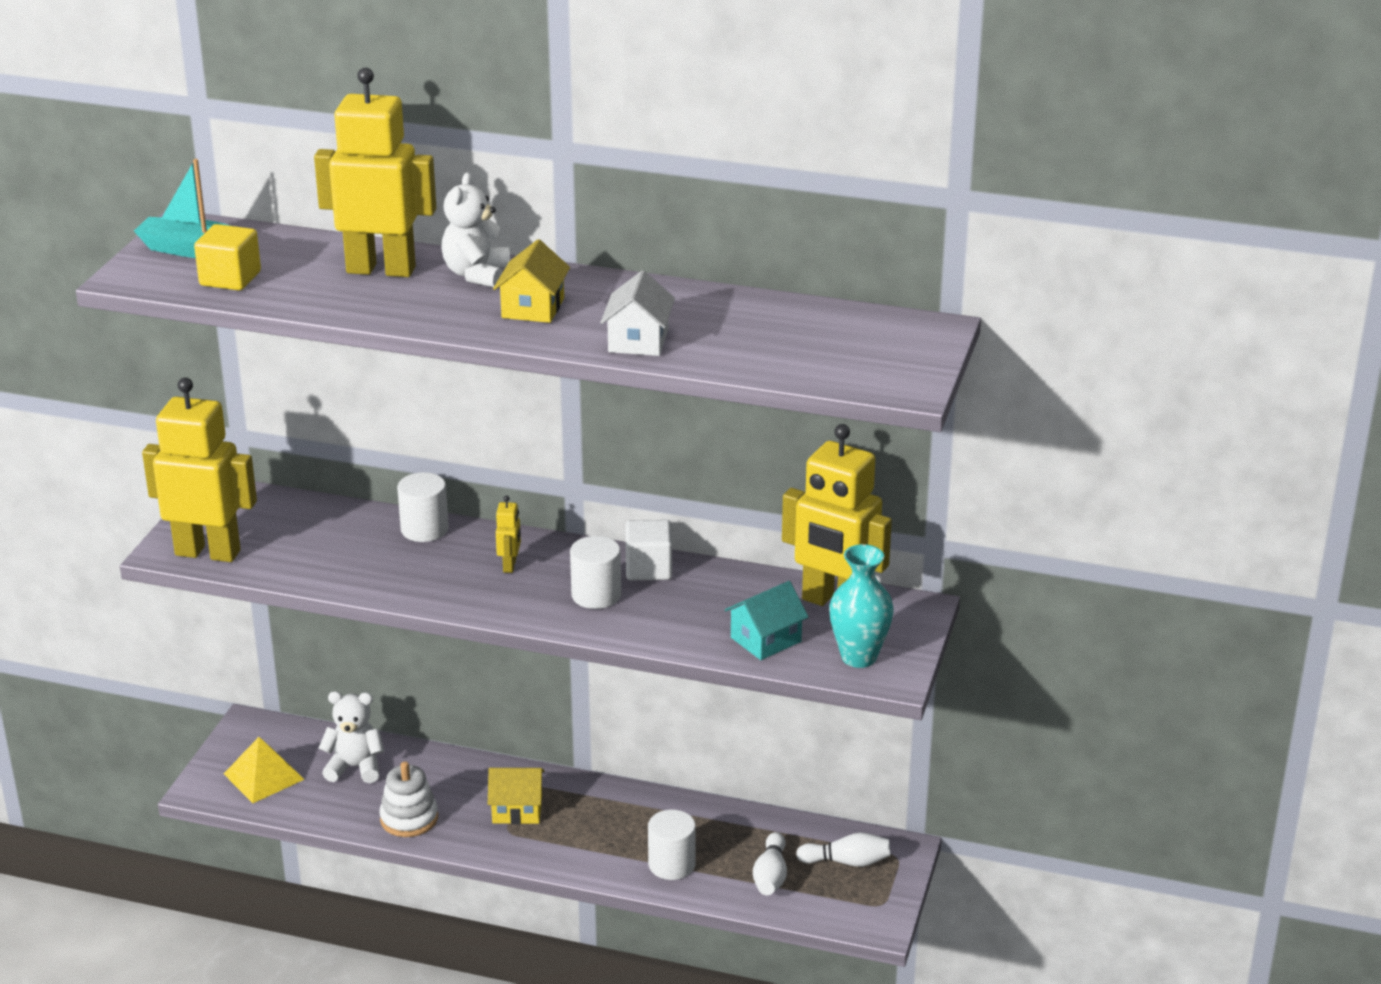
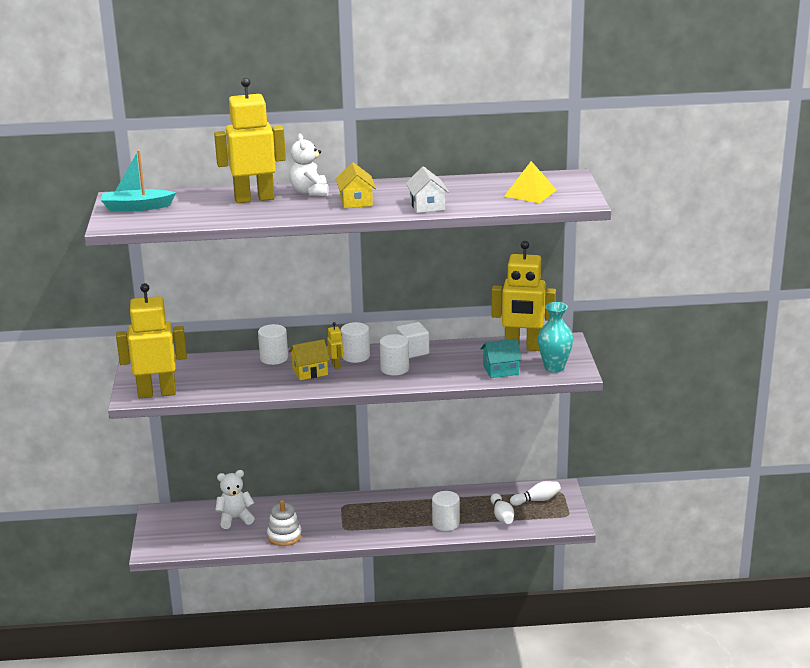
camera: 20 degrees left, 5 degrees down
(230, 279) = (172, 216): yellow cube -> none
(263, 776) = (184, 535): yellow pyramid -> yellow pyramid (530, 193)
(517, 809) = (342, 517): yellow house -> yellow house (310, 371)
(552, 556) = (355, 356): none -> white cylinder
(765, 639) = (500, 370): turquoise house -> turquoise house turned 45 degrees clockwise

